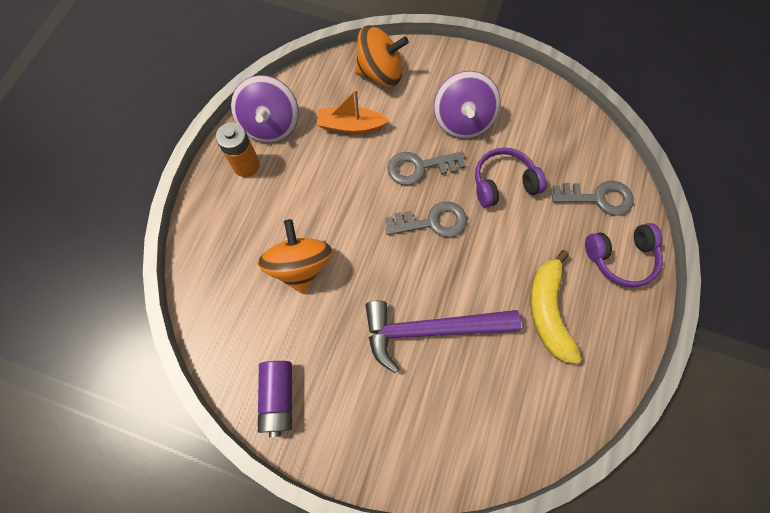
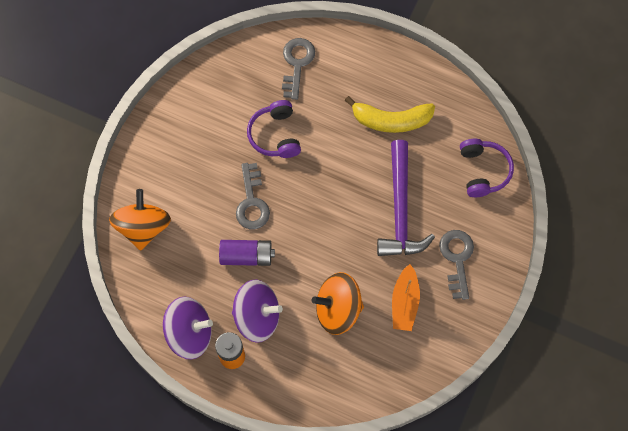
camera: 85 degrees left, 0 degrees up
(278, 398) = (447, 329): purple battery -> purple battery (247, 256)
(351, 126) = (200, 259): orange boat -> orange boat (404, 302)
(433, 222) = (306, 197): grey key -> grey key (457, 258)
(462, 121) = (207, 159): purple spinning top -> purple spinning top (257, 317)
(620, 258) = (351, 59): purple headphones -> purple headphones (483, 171)

